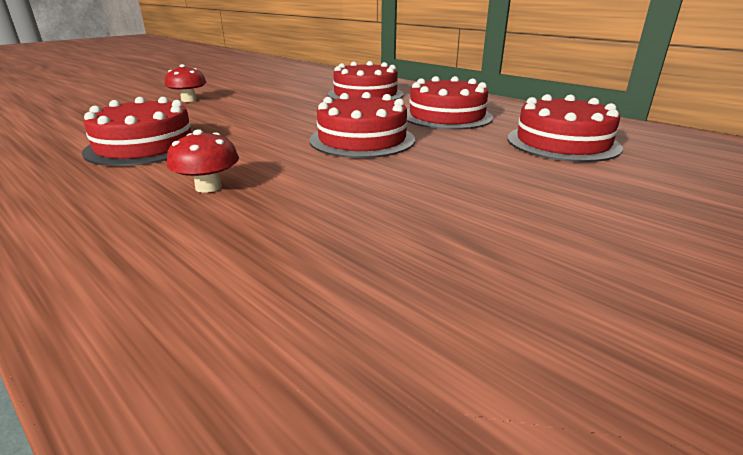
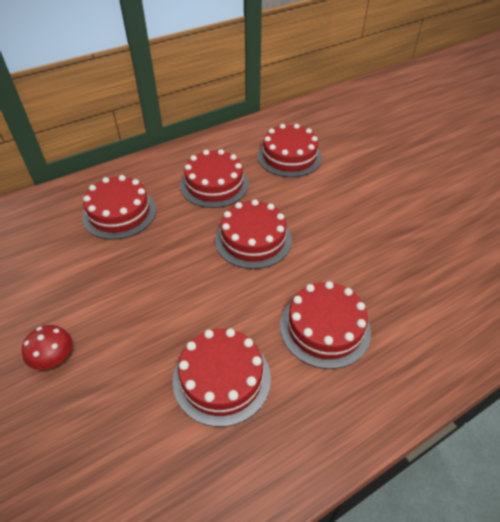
camera: 75 degrees left, 20 degrees up
(208, 187) = (325, 328): red mushroom -> red cake

